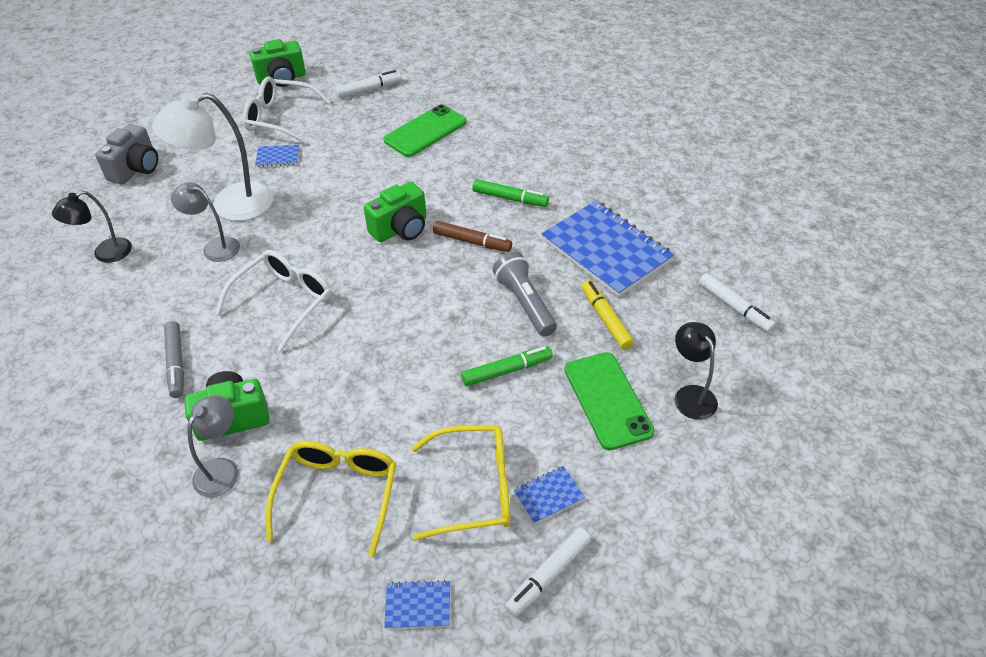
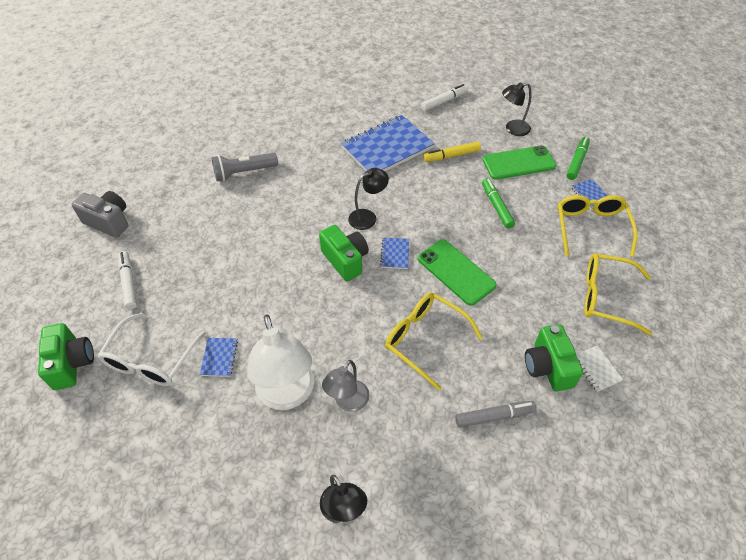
camera: 85 degrees left, 5 degrees up
(136, 169) = (199, 504): grey camera -> grey camera (109, 222)
(222, 469) = (596, 369): grey lamp -> white notebook
(284, 301) = (424, 339): white glasses -> yellow glasses
(418, 606) = (674, 257): blue notebook -> blue notebook (395, 254)
(425, 131) = (215, 240): green phone -> green phone (456, 272)
(472, 241) = (368, 217): brown marker -> black lamp
(509, 198) = (321, 192): green marker -> green marker (577, 162)
(525, 303) = (435, 192): grey flashlight -> grey flashlight (244, 172)
(549, 575) = (642, 200): white marker -> none

